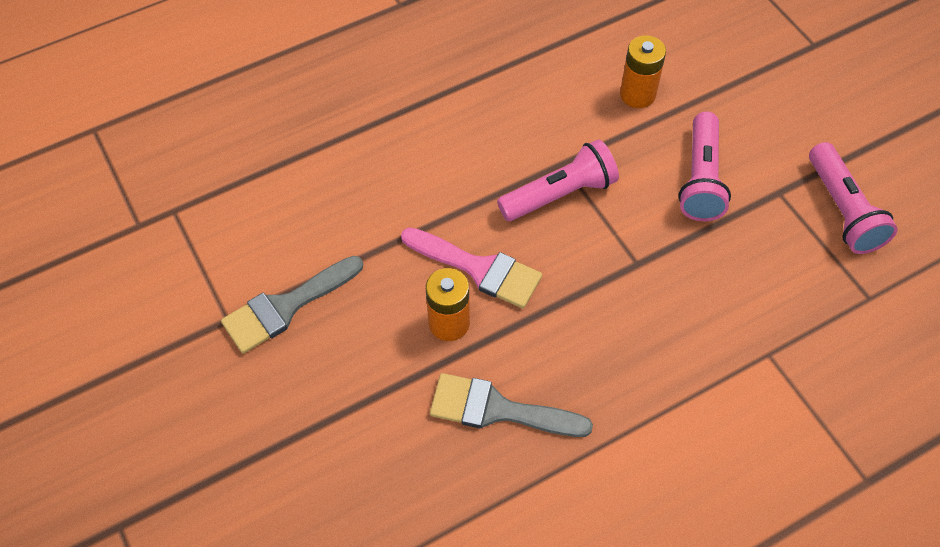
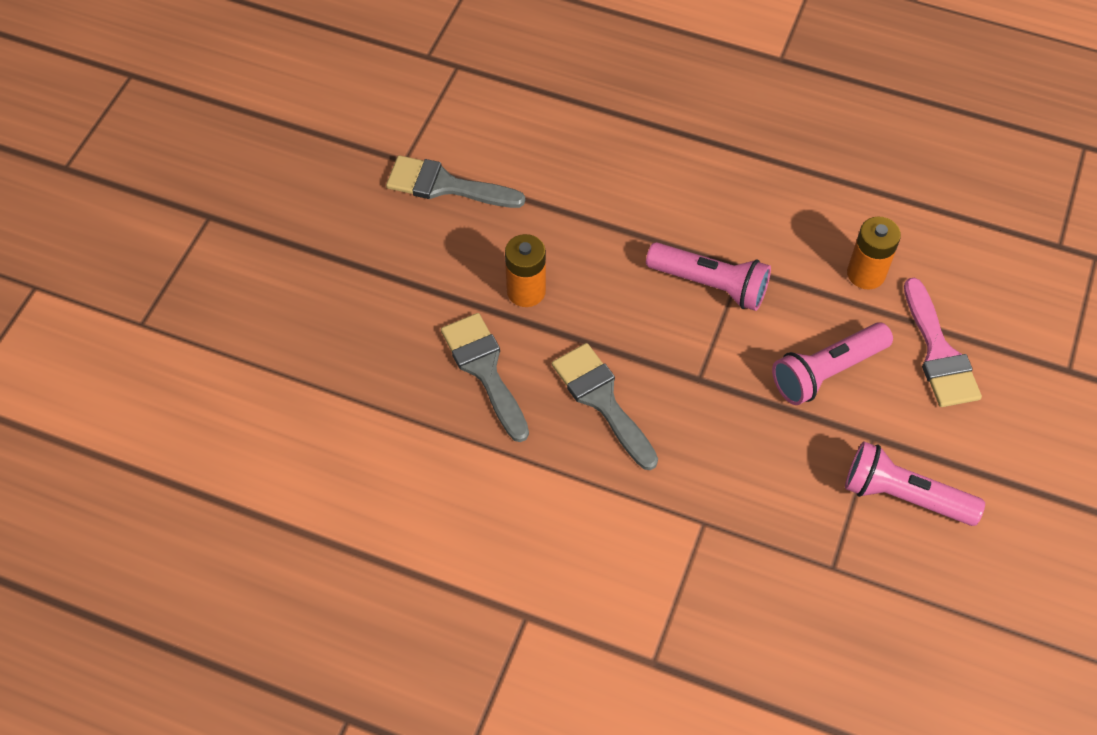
camera: 50 degrees right, 0 degrees up
(479, 269) = (590, 278): pink brush -> pink brush (938, 353)
(601, 344) = (602, 400): none -> grey brush
(842, 210) = (904, 496): pink flashlight -> pink flashlight turned 75 degrees clockwise

